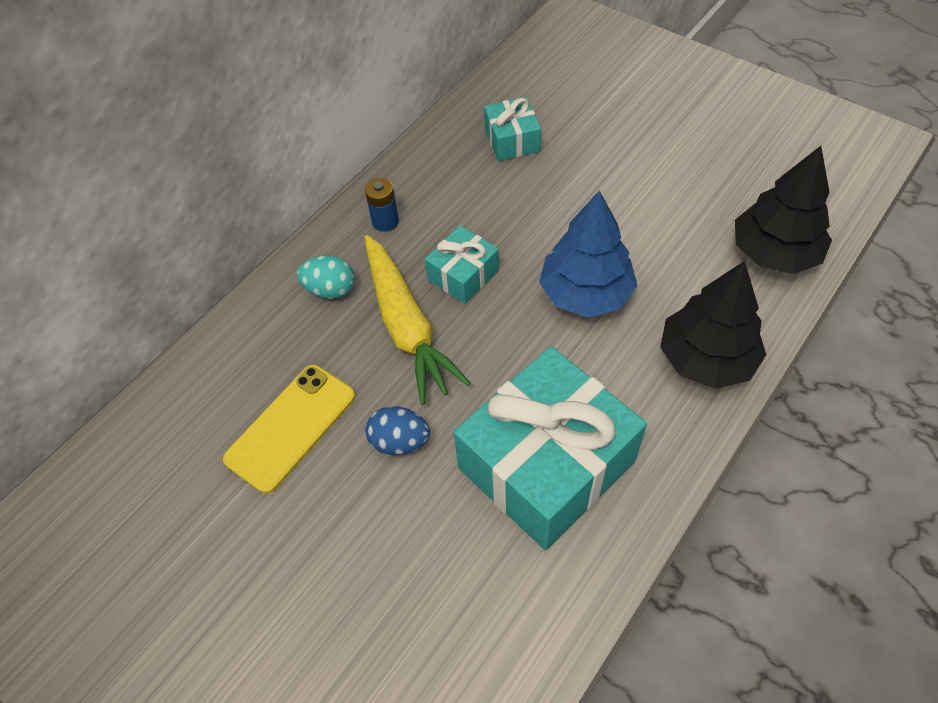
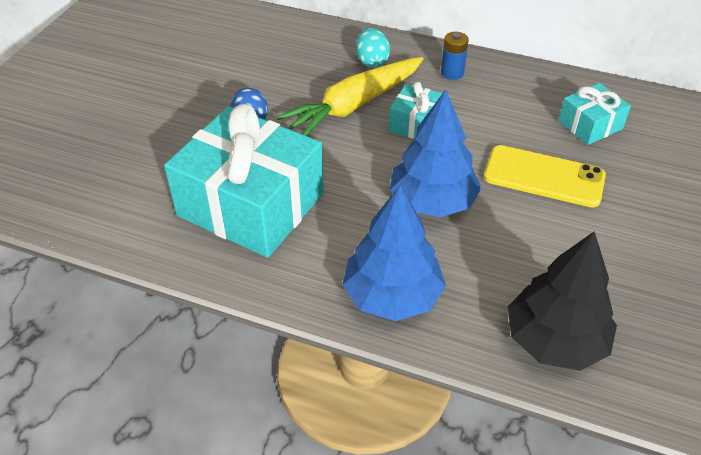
camera: 70 degrees right, 10 degrees down
(291, 427) = (248, 72): yellow phone -> yellow phone (544, 176)
(706, 358) = (392, 296): black tree -> blue tree

